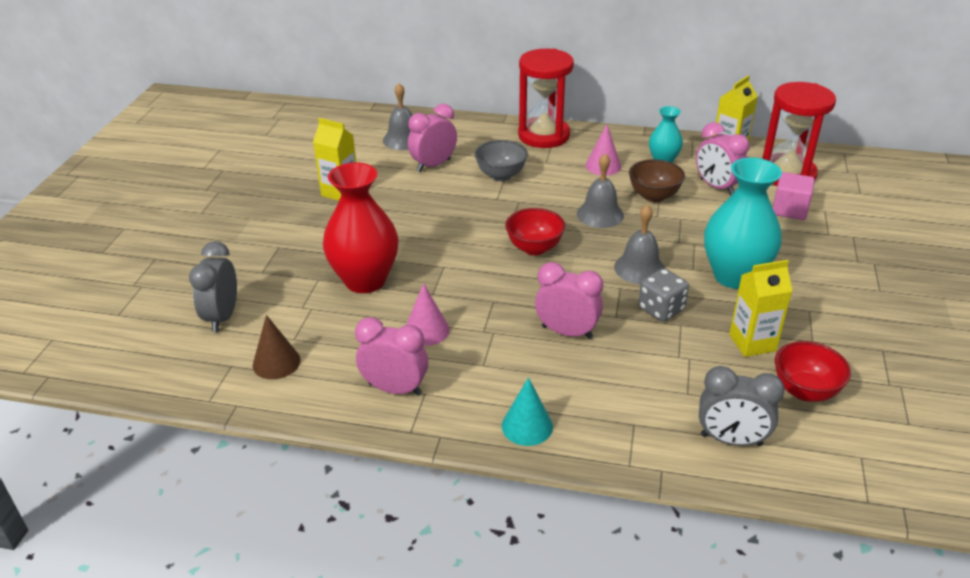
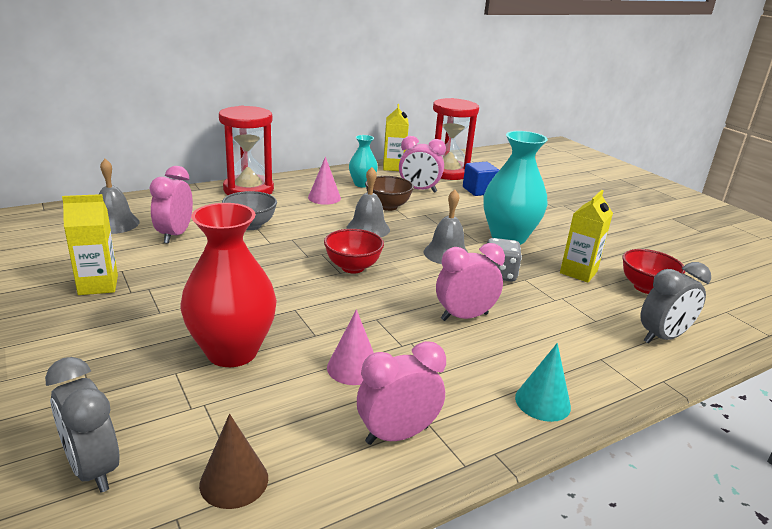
camera: 45 degrees left, 10 degrees down
(789, 210) = (479, 190): pink cube -> blue cube

